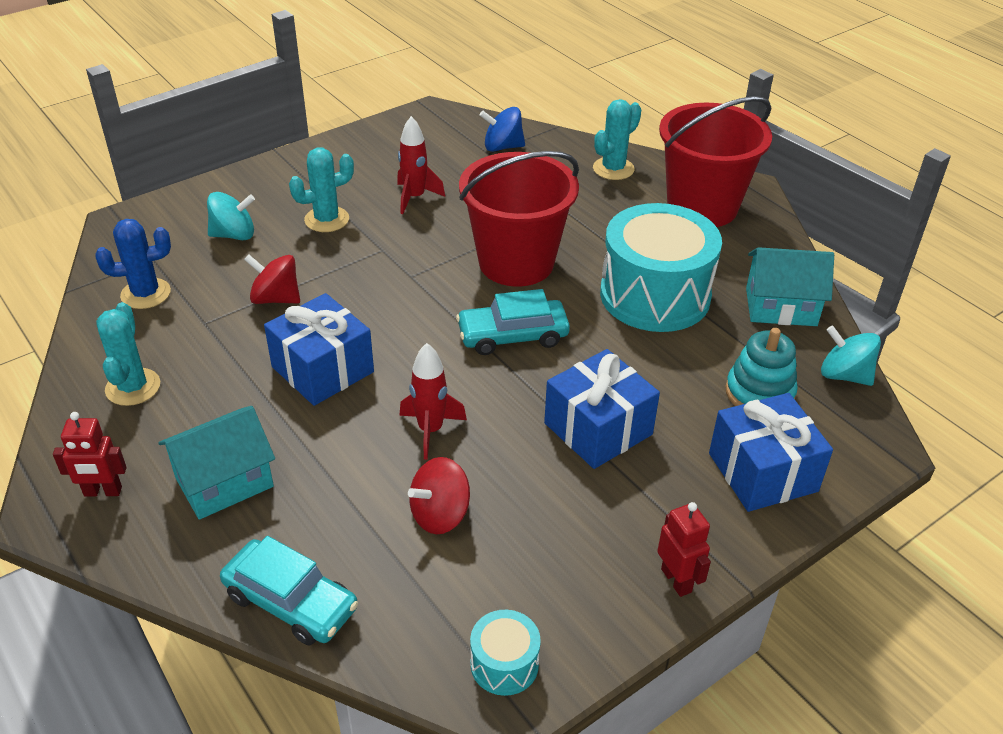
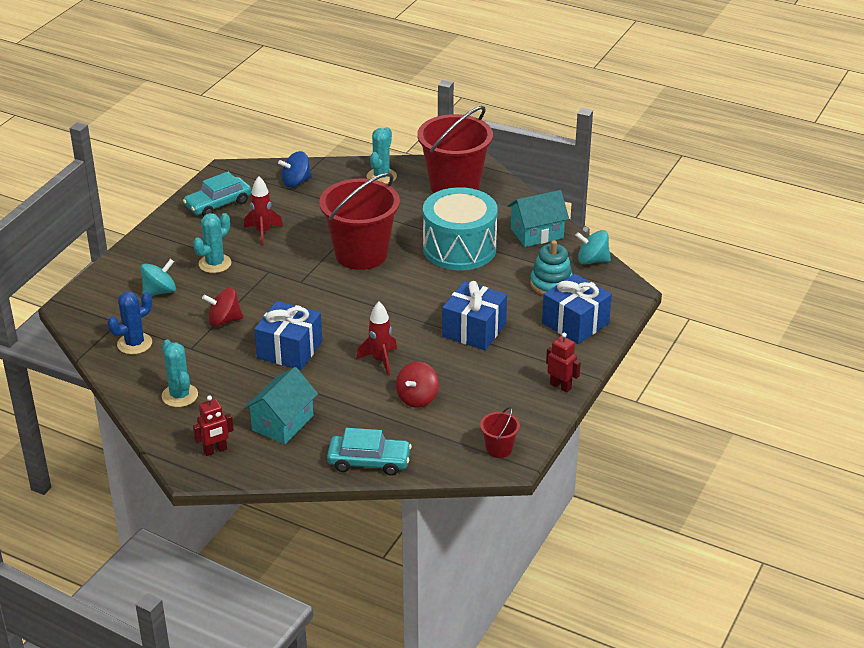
camera: 25 degrees left, 5 degrees down
(504, 664) = (499, 449): turquoise drum -> red bucket
(512, 336) = (390, 296): turquoise car -> turquoise car (218, 204)

